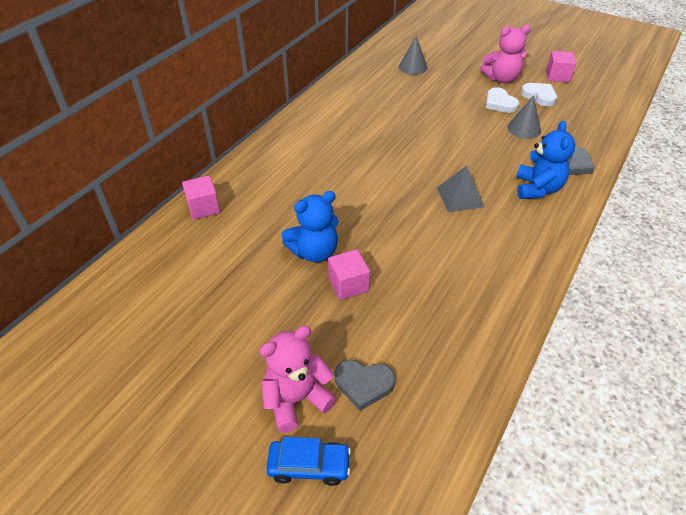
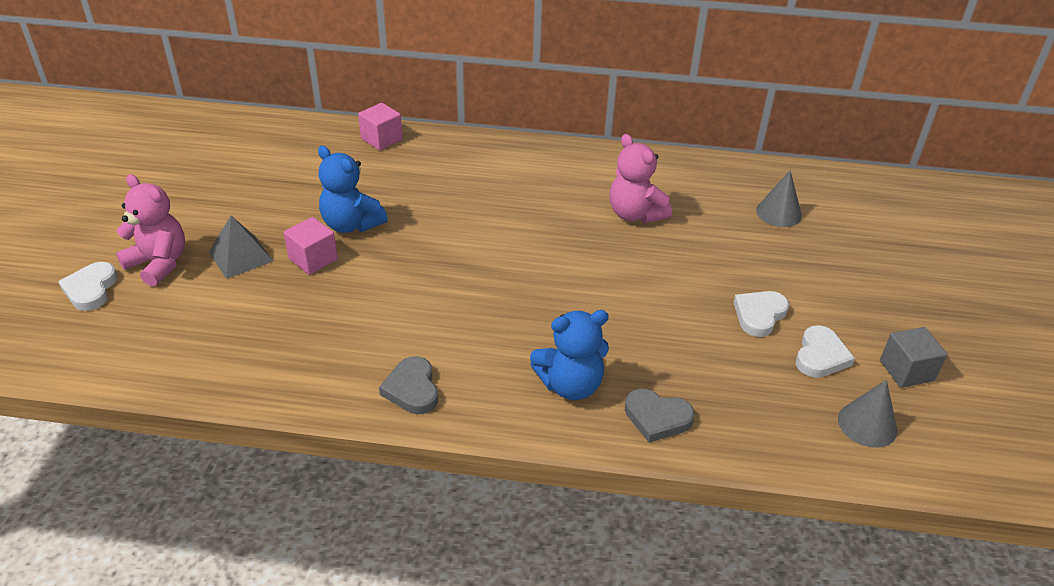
camera: 65 degrees right, 5 degrees down
(309, 466) = (91, 289): blue car -> white heart
(364, 384) = (185, 300): grey heart -> grey heart (412, 389)
(460, 197) = (507, 313): grey pyramid -> grey pyramid (241, 256)
(501, 78) = (833, 306): pink teddy bear -> pink teddy bear (635, 214)
(524, 129) = (710, 351): grey cone -> grey cone (867, 424)
(557, 76) = (906, 370): pink cube -> grey cube

